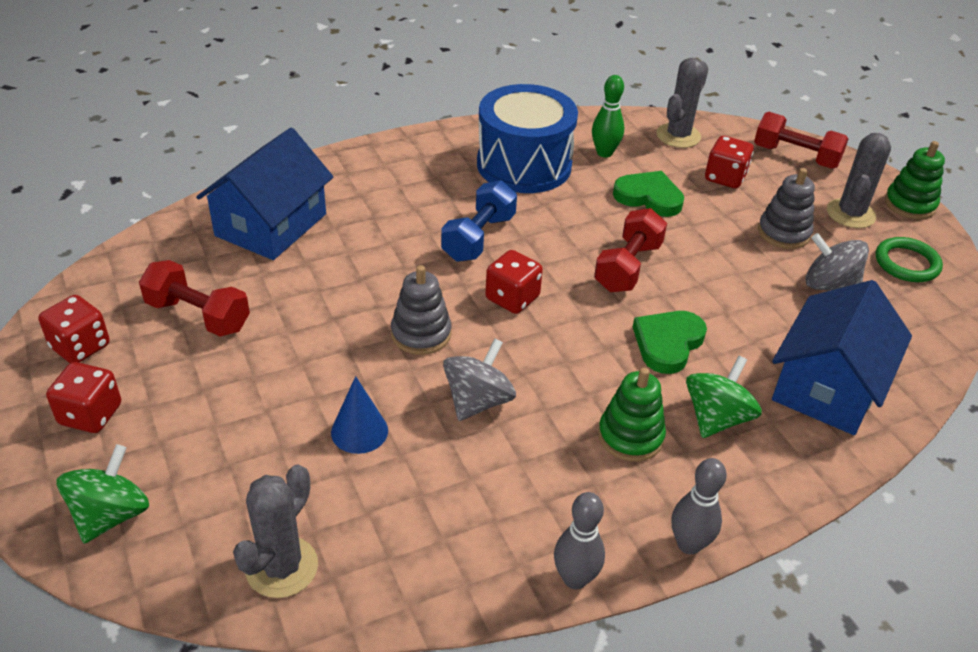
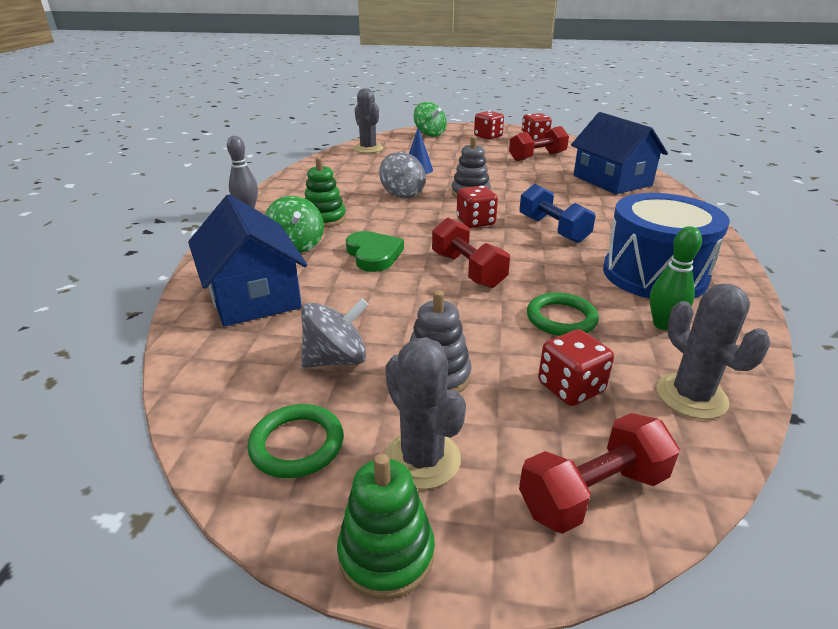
camera: 125 degrees right, 10 degrees down
(575, 578) = (277, 185): grey bowling pin -> none
(649, 197) = (561, 318): green heart -> green ring

